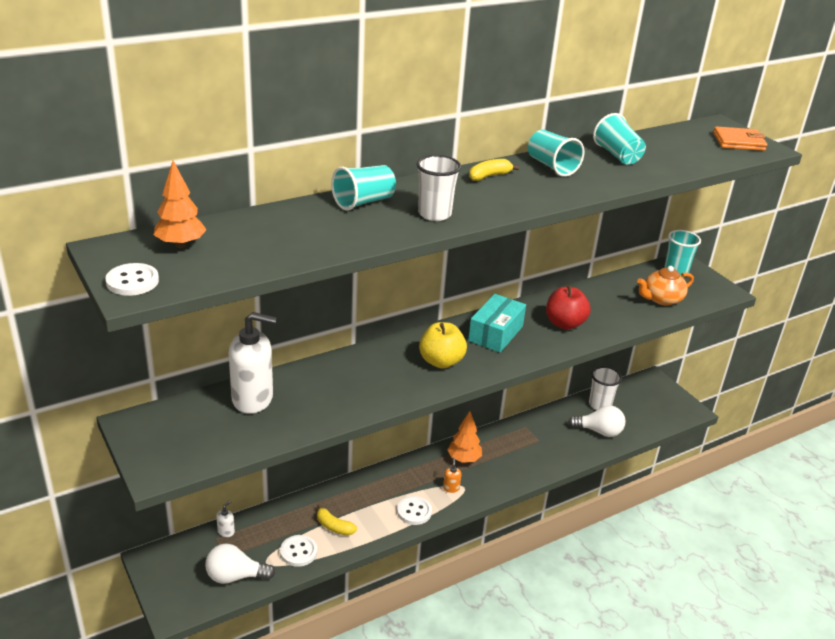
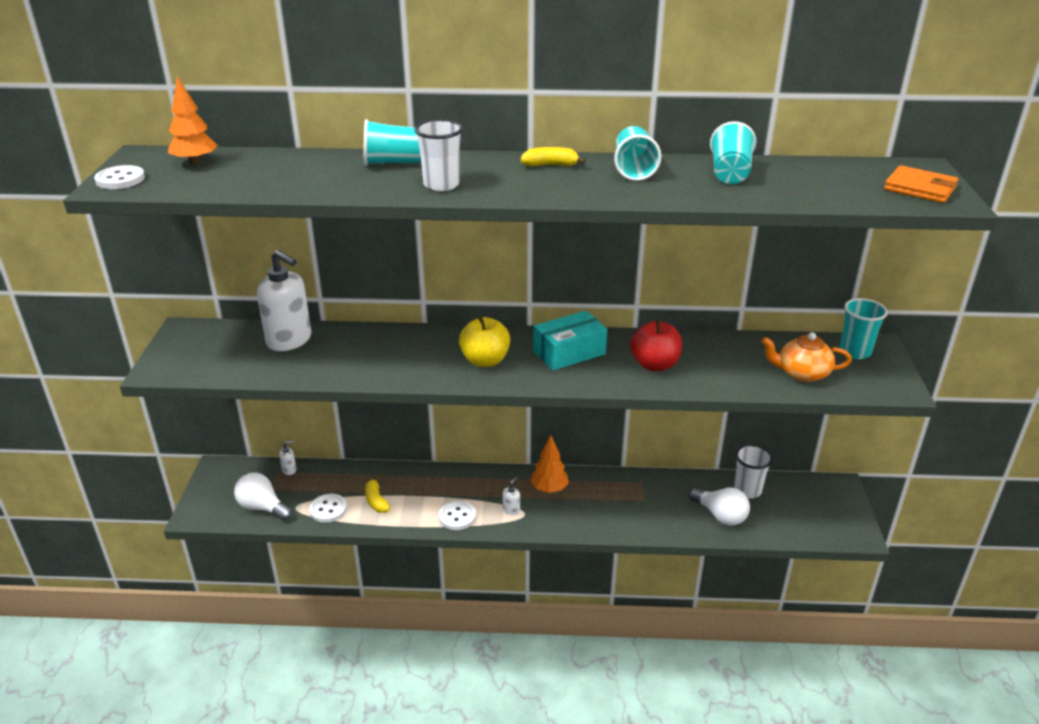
camera: 35 degrees right, 0 degrees up
(451, 488) = (511, 510): orange soap dispenser -> white soap dispenser

